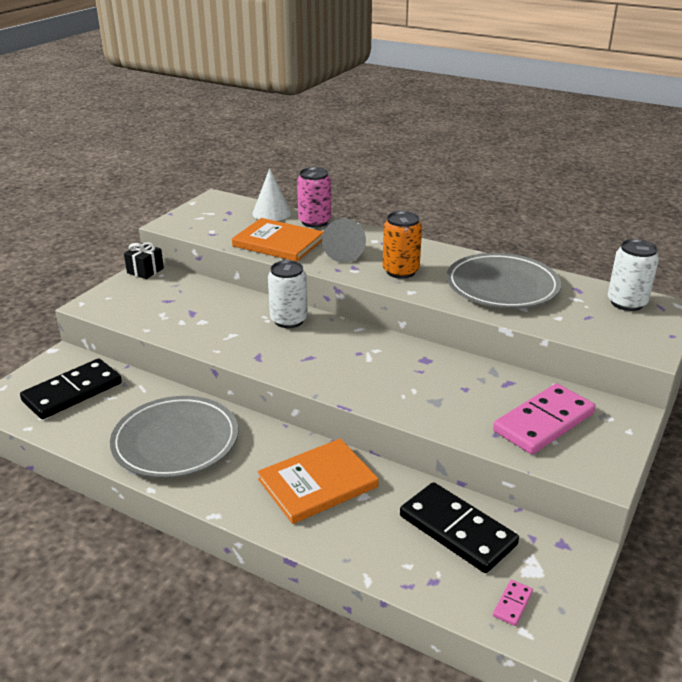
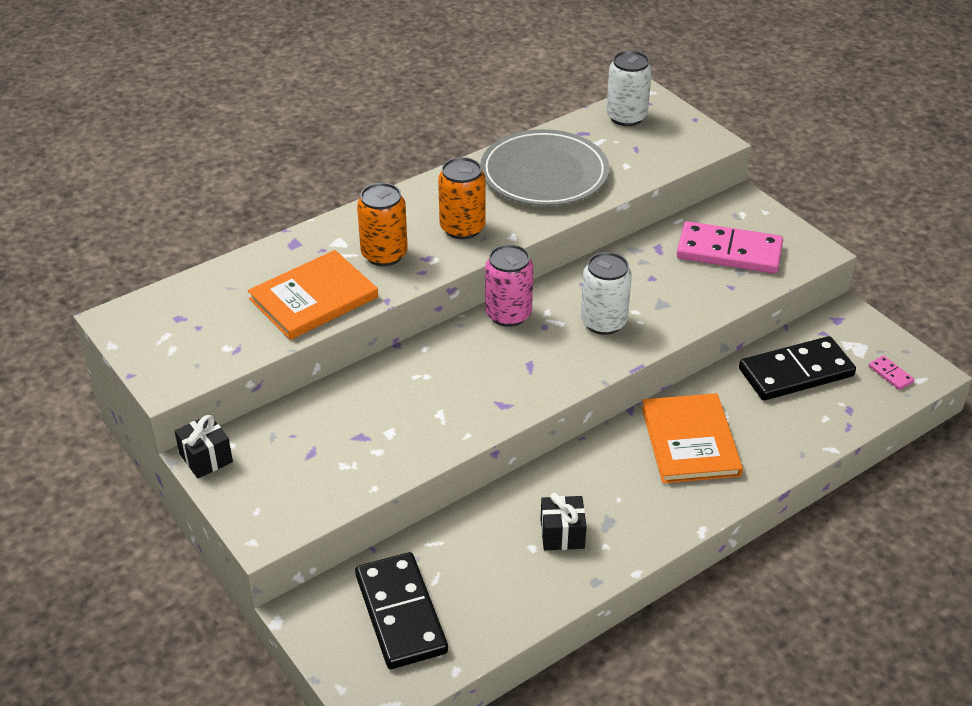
camera: 65 degrees left, 10 degrees up
(175, 441) = (562, 534): grey plate -> black gift
(271, 213) = (218, 280): white cone -> none
(289, 320) = (439, 358): white can -> white can (603, 322)
(314, 222) = (279, 252): pink can -> pink can (508, 314)
(343, 253) = (384, 254): grey cone -> orange can
(543, 422) = (729, 252): pink domino -> pink domino turned 60 degrees counterclockwise

